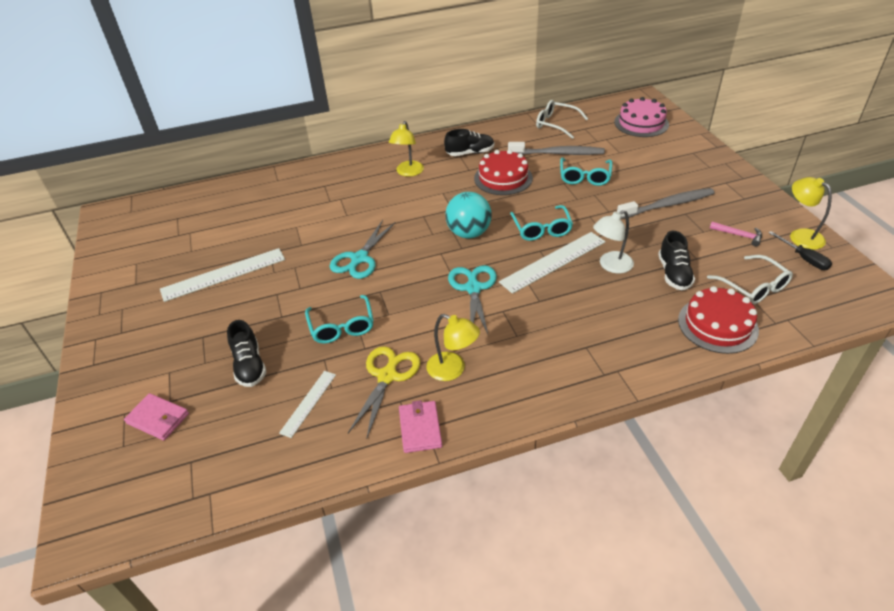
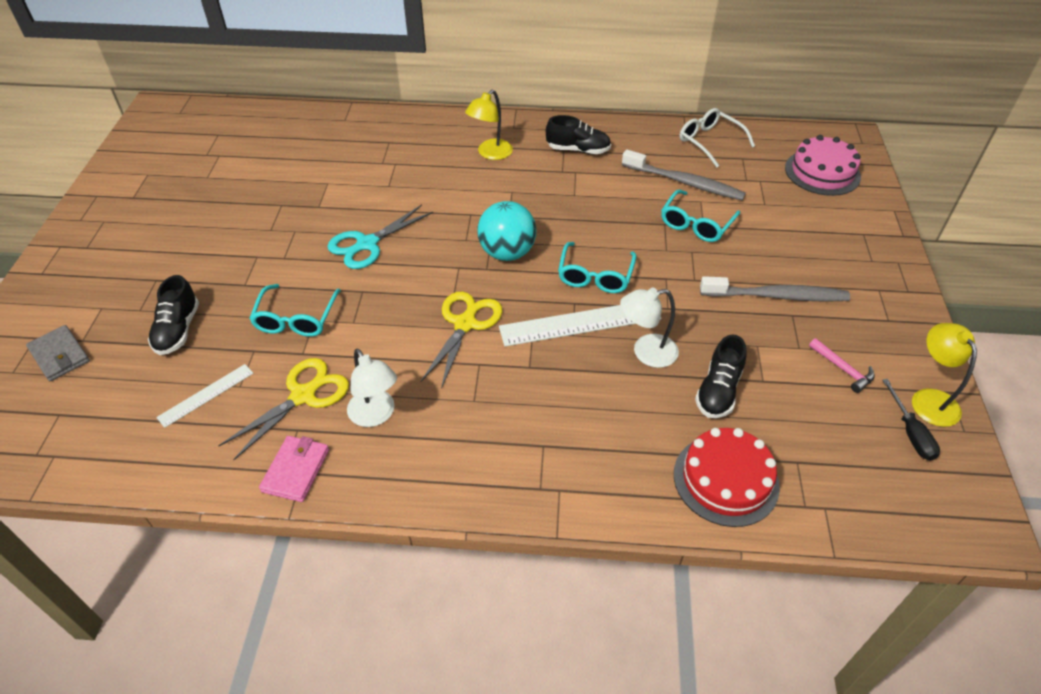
camera: 20 degrees right, 5 degrees up
(158, 418) = (60, 355): pink wallet -> grey wallet
(223, 274) = (220, 215): white ruler -> none
(453, 370) = (376, 415): yellow lamp -> white lamp
(473, 288) = (465, 323): turquoise scissors -> yellow scissors
(503, 178) = (595, 194): red cake -> none
(753, 287) = (811, 446): white glasses -> none

